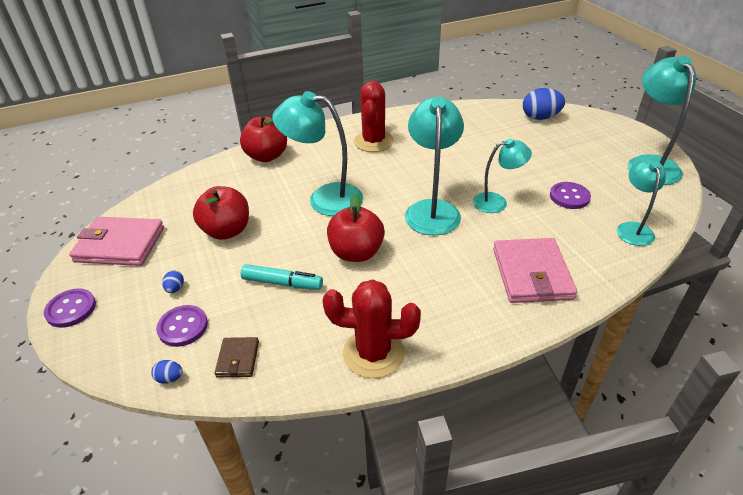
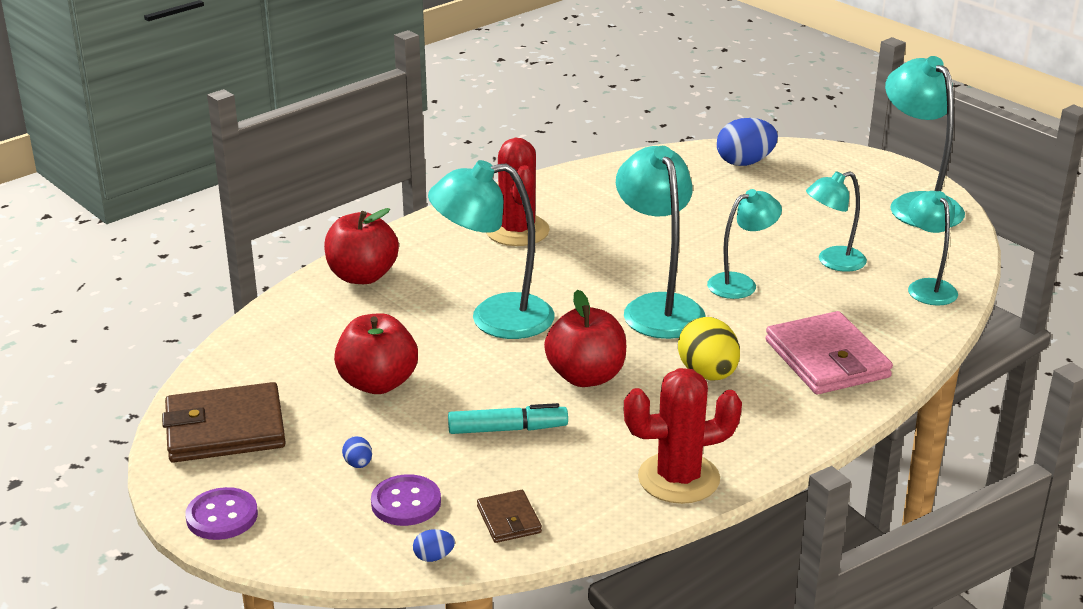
camera: 20 degrees left, 10 degrees down
(120, 245) = (225, 429): pink wallet -> brown wallet
(439, 268) = (708, 374): none -> yellow egg
(569, 197) = (832, 262): purple button -> turquoise lamp

